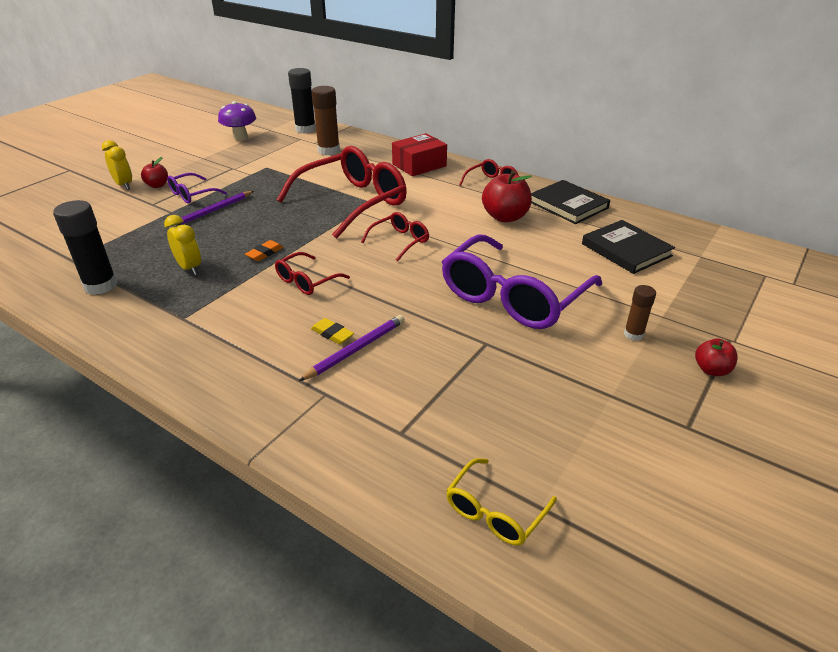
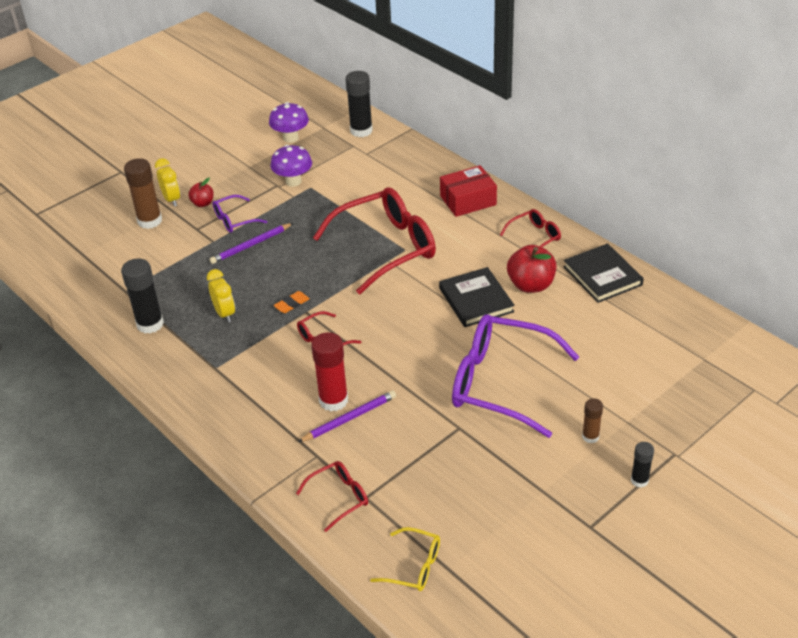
camera: 15 degrees right, 5 degrees up
(248, 164) = (293, 181): none -> purple mushroom
(329, 151) = (379, 168): brown glue stick -> brown glue stick (150, 221)
(332, 334) = (333, 400): yellow eraser -> red glue stick
(400, 241) = (418, 304): red glasses -> red glasses (339, 497)
(495, 512) = (414, 566): yellow glasses -> yellow glasses turned 120 degrees counterclockwise
(513, 297) = (500, 383): purple glasses -> purple glasses turned 60 degrees clockwise
(626, 250) = (632, 342): black book -> black book (476, 300)
(711, 370) = (639, 480): red apple -> black glue stick

